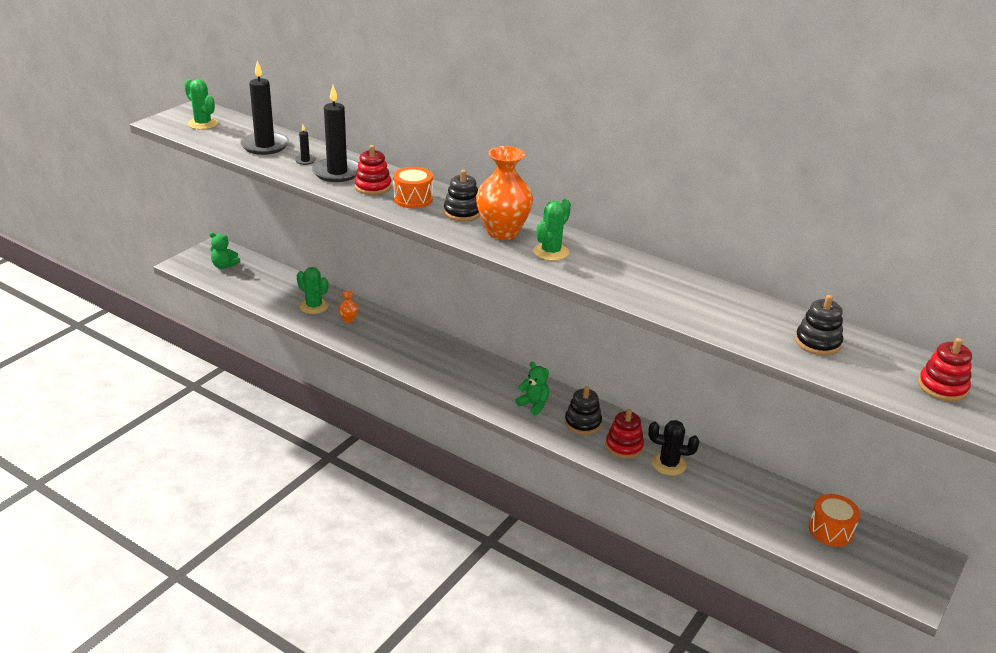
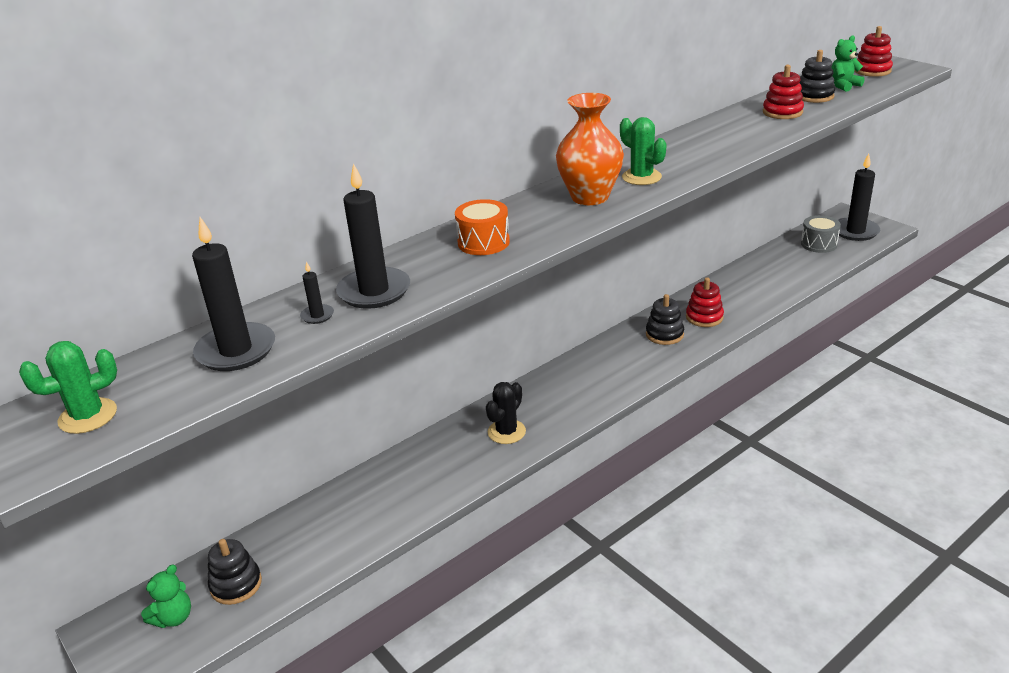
camera: 70 degrees left, 0 degrees up
(314, 306) = (354, 515): green cactus -> none
(348, 320) = (405, 483): orange vase -> none
(373, 187) = (434, 267): red stacking toy -> red stacking toy (782, 112)
(462, 212) = (533, 215): black stacking toy -> black stacking toy (236, 585)
(534, 404) = (628, 359): green teddy bear -> green teddy bear (843, 86)
(668, 464) = (732, 299): black cactus -> black cactus (506, 432)
(830, 530) = (819, 244): orange drum -> grey drum
(886, 564) = (855, 231): none -> black candle

